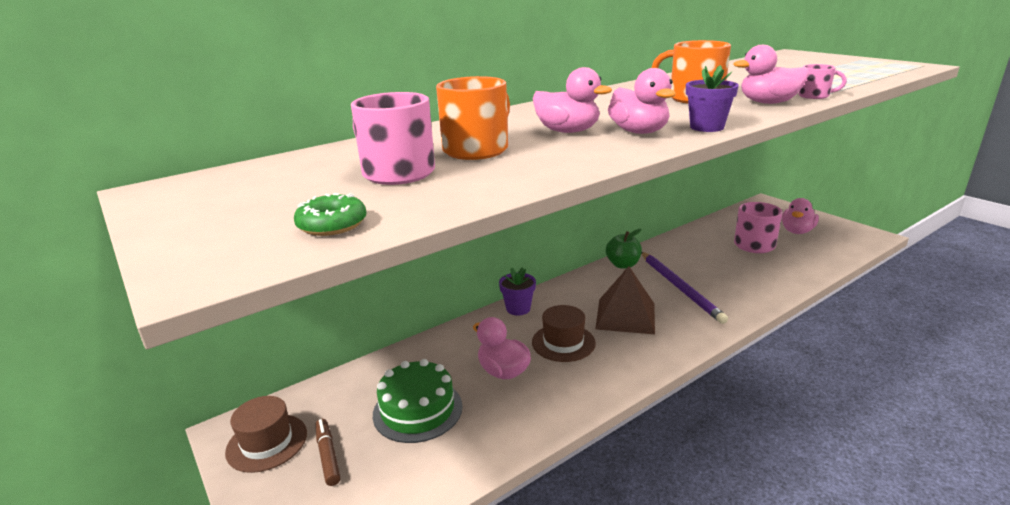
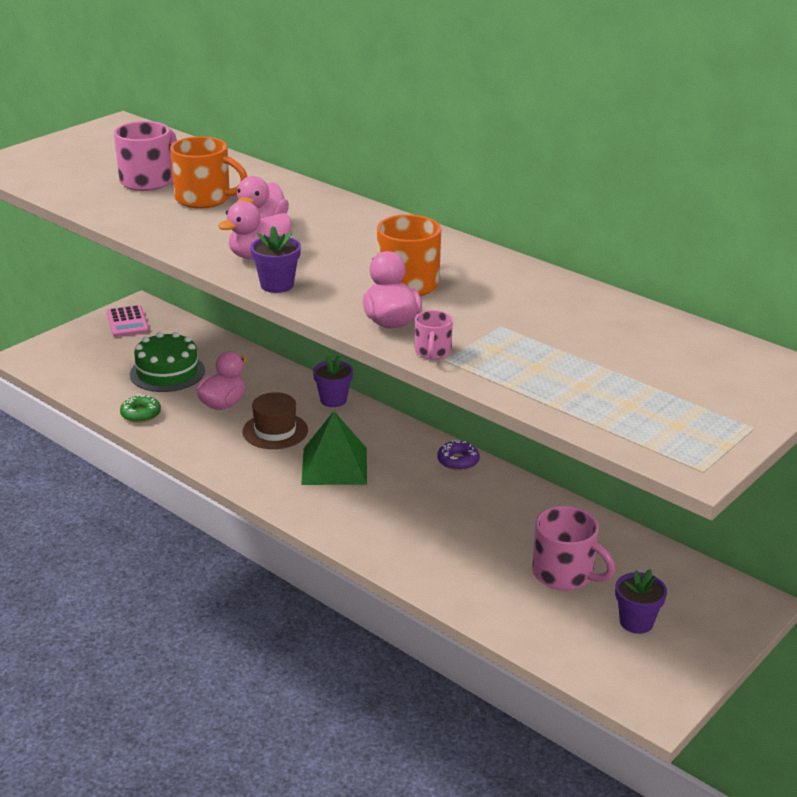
camera: 75 degrees right, 5 degrees up
(267, 442) = (127, 322): brown hat -> pink calculator
(328, 456) = (115, 347): brown marker -> none
(332, 225) = (53, 179): green donut -> green donut (141, 414)
(623, 265) = (458, 461): green apple -> purple donut
(625, 316) = (334, 465): brown pyramid -> green pyramid
(680, 288) = (409, 503): purple pencil -> none
(797, 231) = (636, 622): pink duck -> purple flower pot

